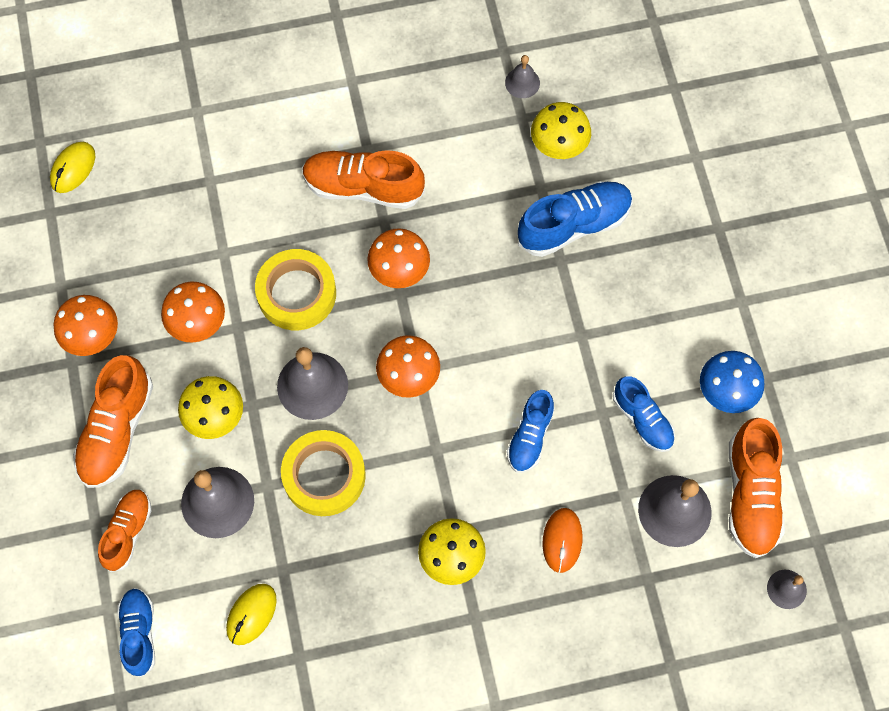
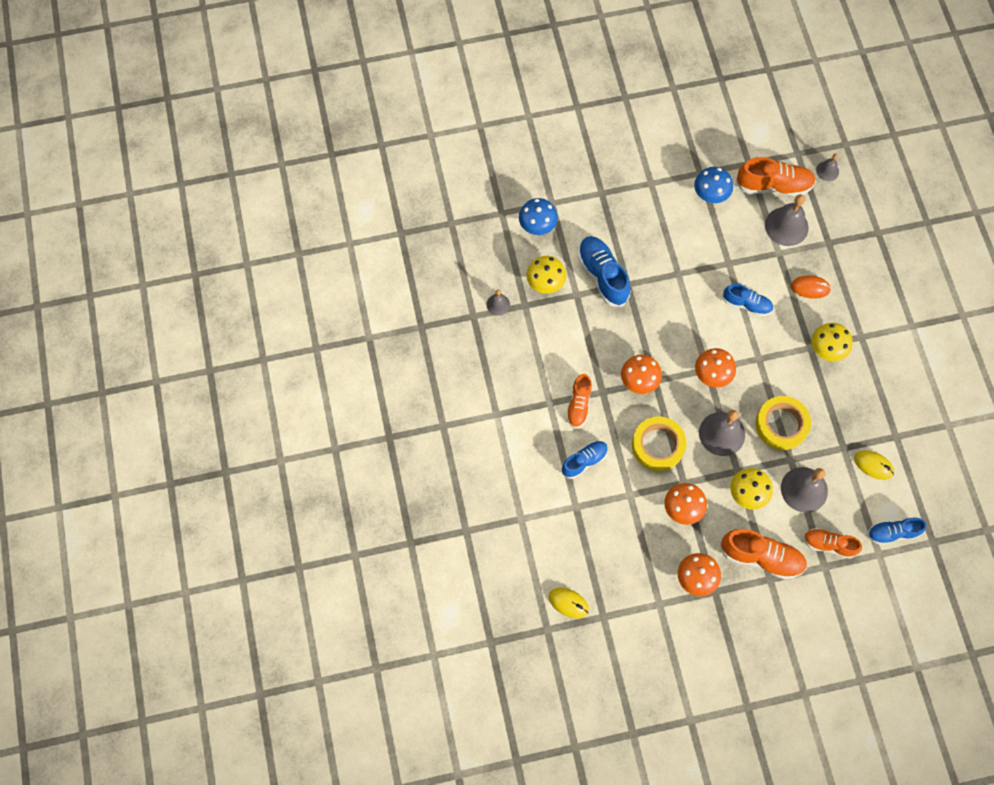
camera: 90 degrees left, 0 degrees up
(363, 187) = (579, 405): orange shoe -> orange shoe, size x0.64
(642, 419) = (731, 241): blue shoe -> blue shoe (584, 461)
(654, 136) = (537, 226): none -> blue mushroom

